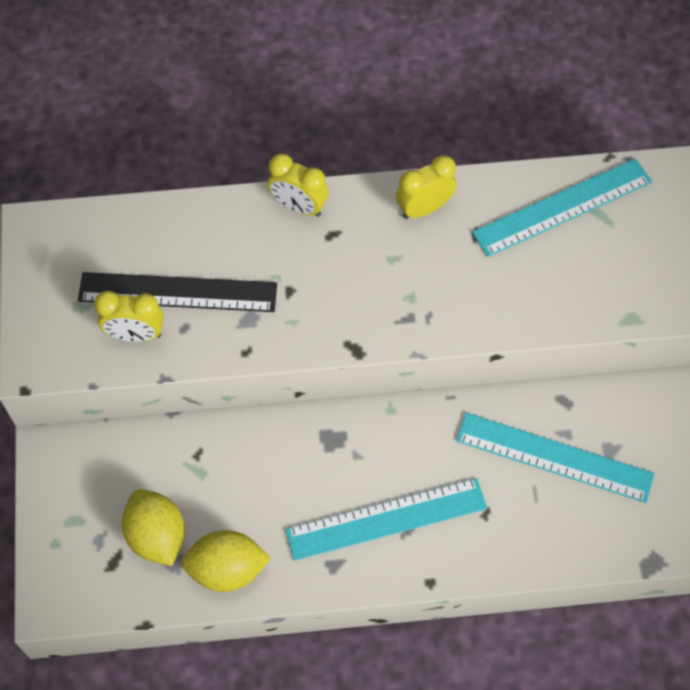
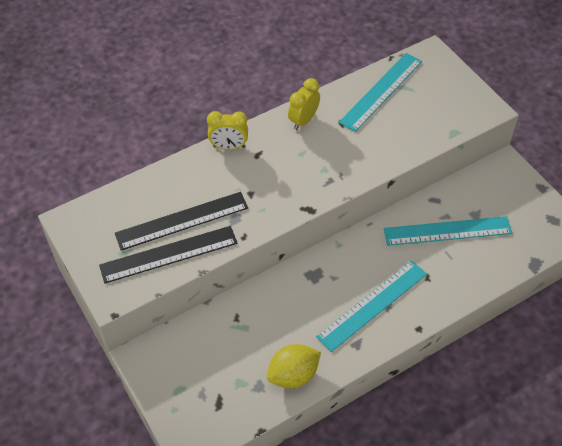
camera: 25 degrees left, 10 degrees down
(135, 334) = (169, 254): yellow clock -> black ruler
(157, 536) = (238, 375): yellow lemon -> none

